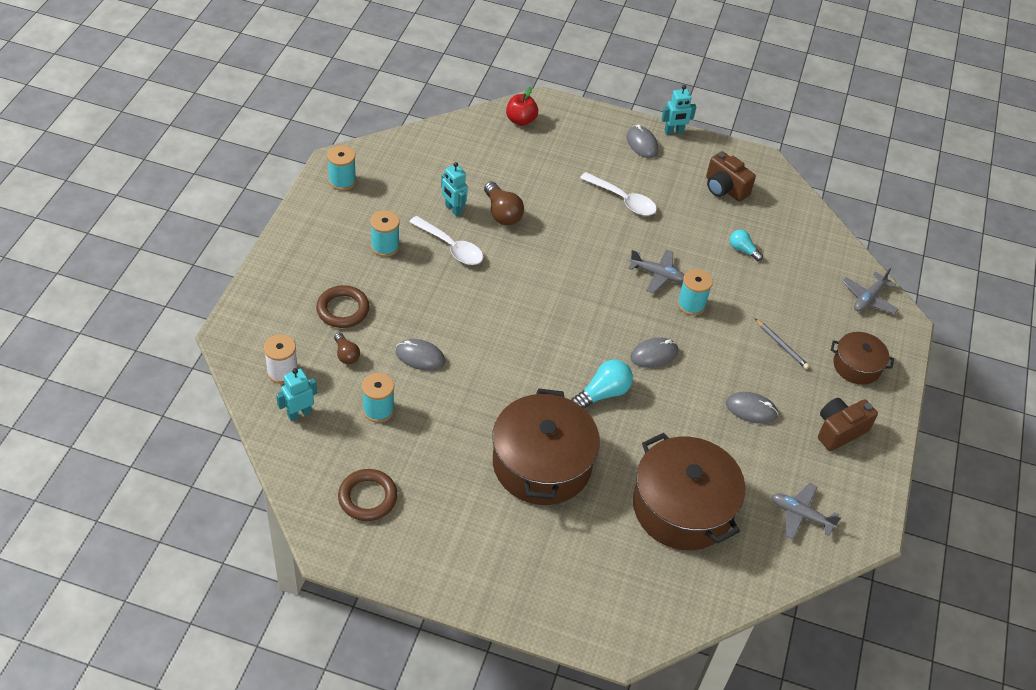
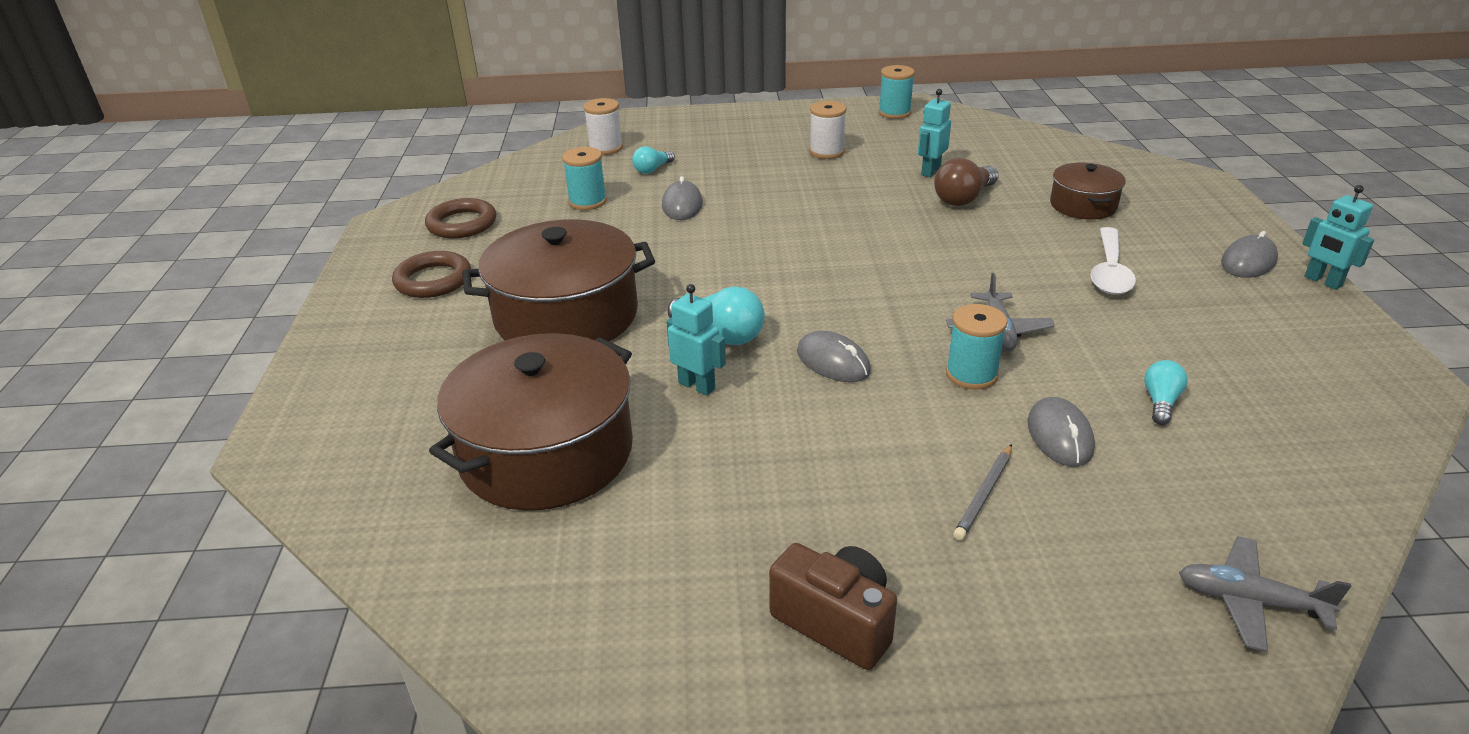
camera: 75 degrees right, 15 degrees down
(299, 413) = (557, 167): turquoise robot -> turquoise robot (697, 386)
(343, 309) = (713, 154): brown ring -> brown ring (433, 280)
(346, 354) = (652, 169): brown light bulb -> turquoise light bulb
(385, 246) = (826, 152): turquoise spool -> white spool
(451, 247) = (869, 183): white spoon -> none
(521, 120) = (1142, 174): red apple -> none
(724, 188) = (1276, 354): brown camera -> none
(751, 409) = (800, 487): grey mouse -> grey mouse (1060, 436)
(800, 515) = (592, 602): grey plane -> none
(856, 366) = (1035, 617): brown pot -> brown pot (1083, 205)

